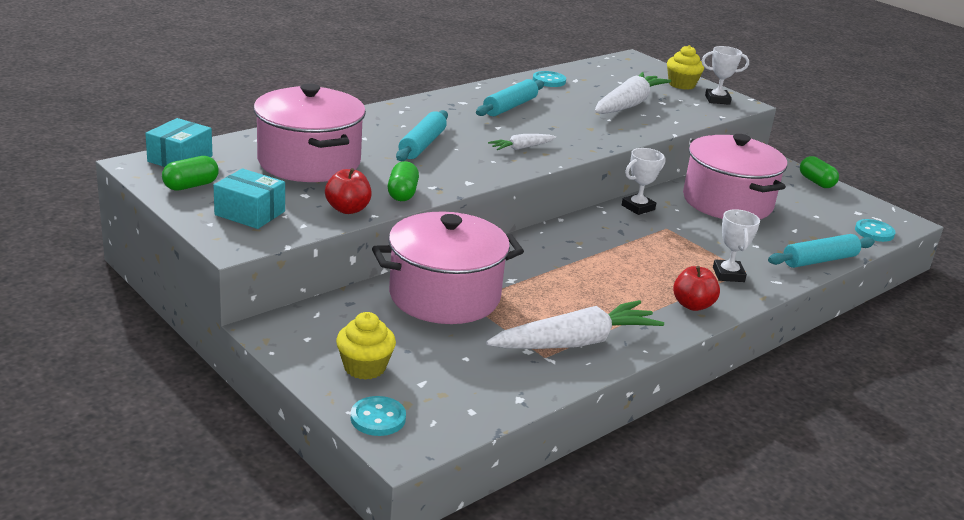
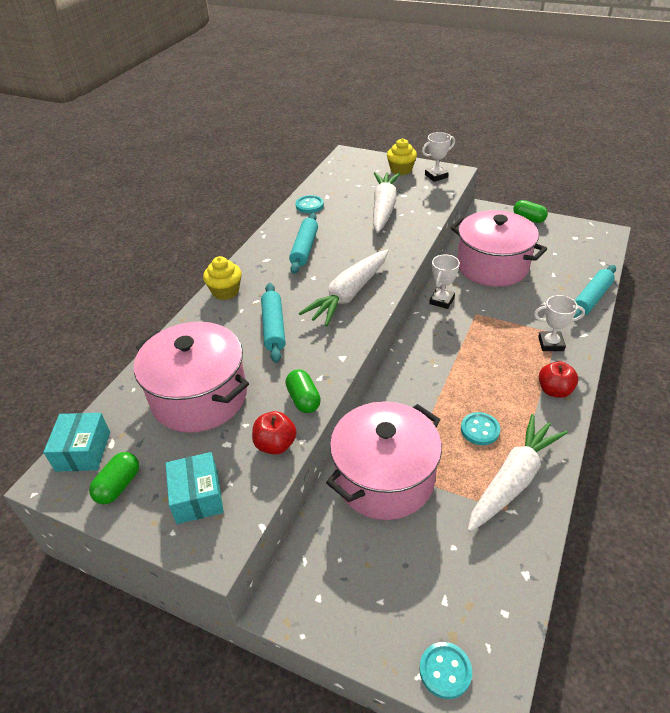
camera: 20 degrees left, 15 degrees up
(250, 213) = (197, 497): turquoise box -> turquoise box turned 75 degrees clockwise
(364, 367) = (389, 608): yellow cupcake -> yellow cupcake (225, 291)
(521, 148) = (349, 294): white carrot -> white carrot, size x2.04
(728, 274) = (551, 344): white trophy -> white trophy turned 60 degrees counterclockwise
(874, 232) = (599, 252): turquoise button -> turquoise button (480, 430)

